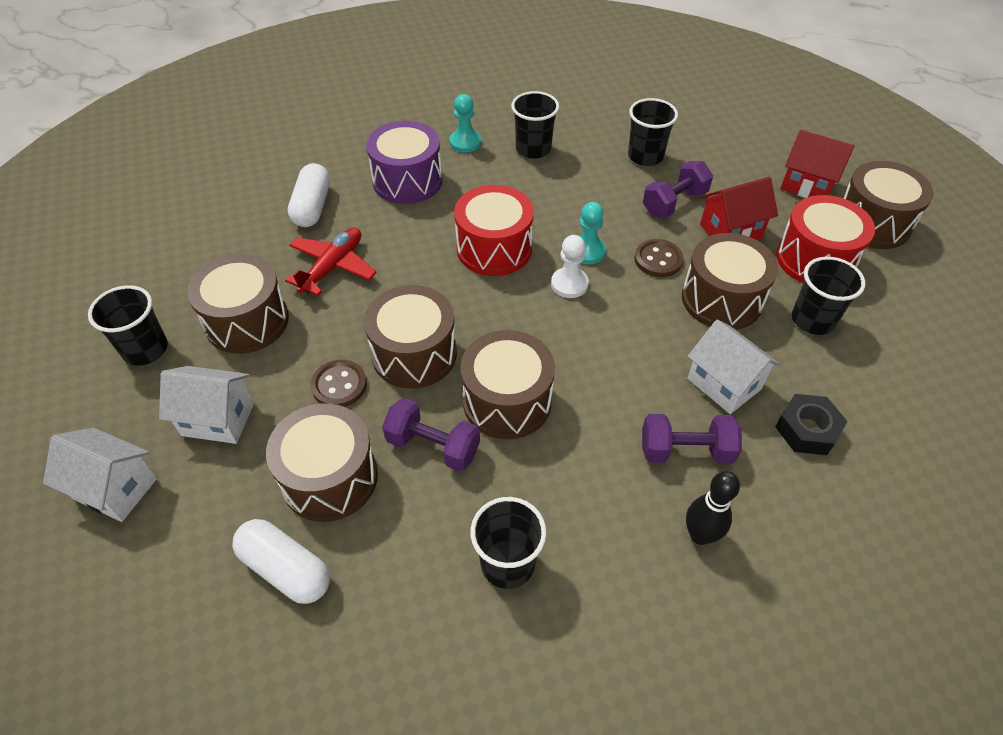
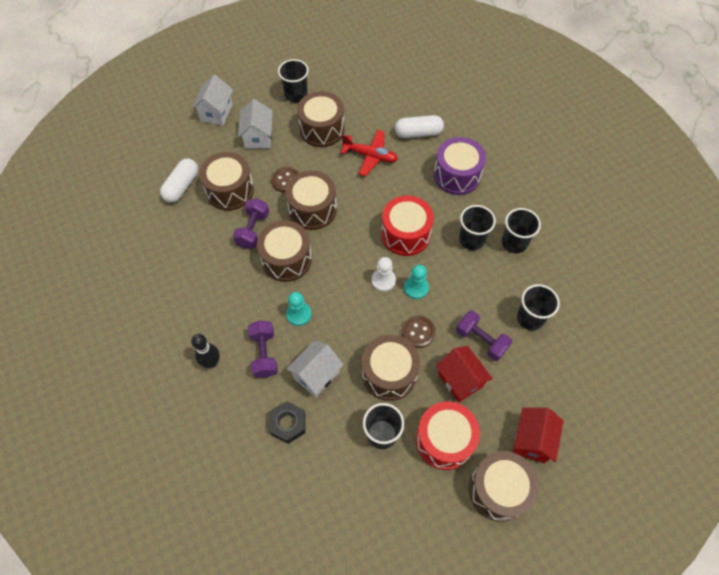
camera: 80 degrees right, 10 degrees up
(465, 142) = (507, 200): turquoise pawn -> turquoise pawn (299, 314)
(507, 563) = (190, 274): black cup -> black cup (471, 239)

